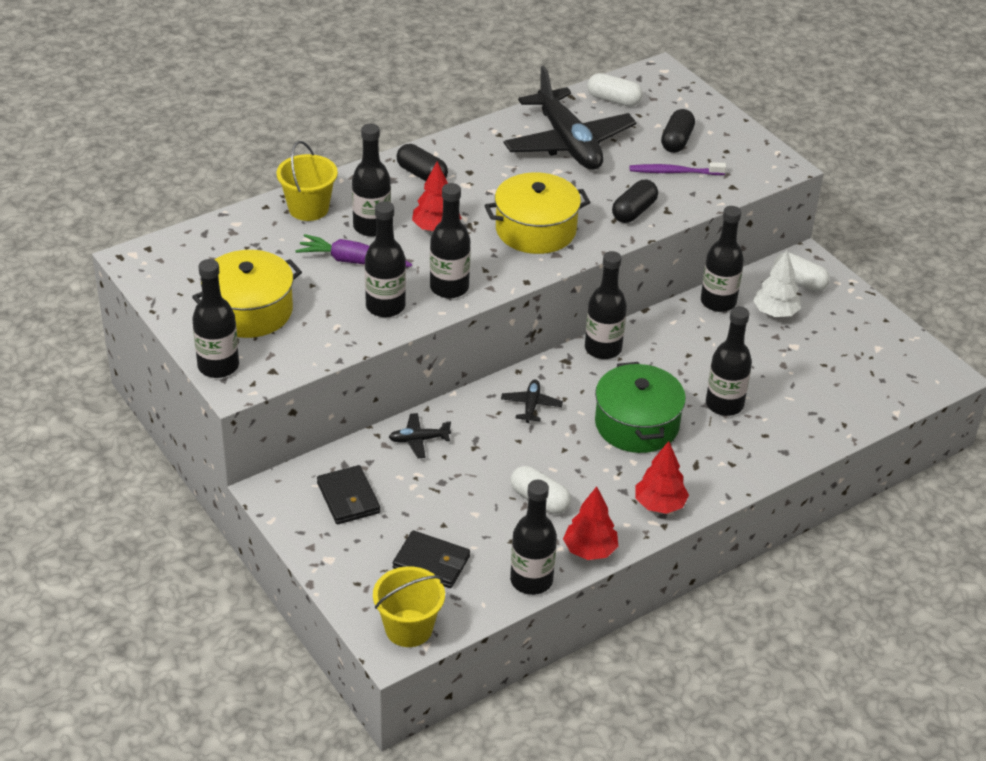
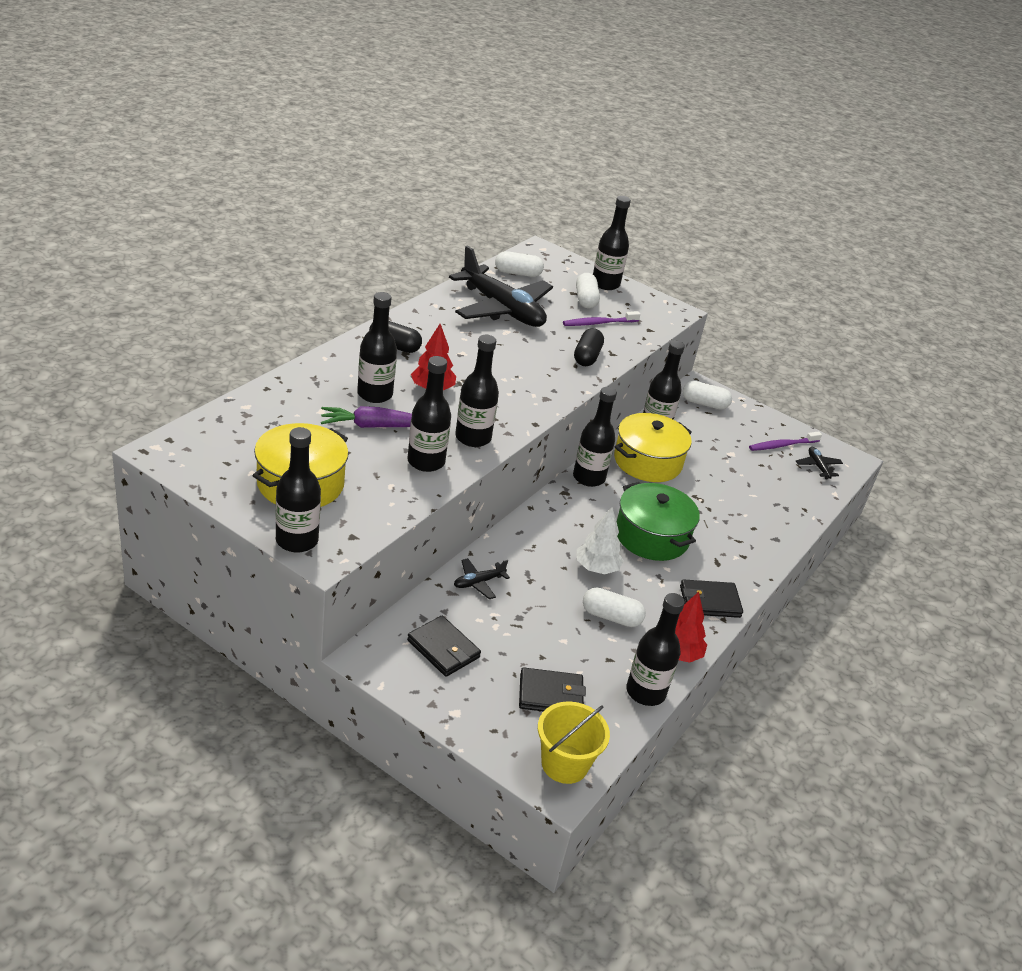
camera: 25 degrees left, 5 degrees down
(308, 208) = (308, 385): yellow bucket -> none
(531, 405) = (558, 535): black plane -> black plane (818, 466)
(535, 230) = (517, 380): yellow pot -> yellow pot (647, 462)
(659, 505) = (709, 601): red tree -> black wallet
(677, 141) = (585, 300): black capsule -> white capsule
(724, 404) = (708, 508): black bottle -> black bottle (605, 284)
(775, 312) = (702, 430): white tree -> white tree (596, 568)
(867, 345) = (782, 445): none -> purple toothbrush

